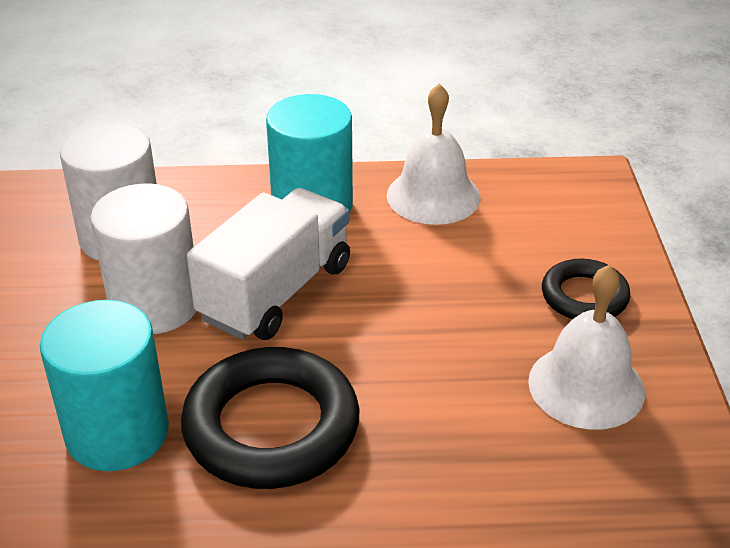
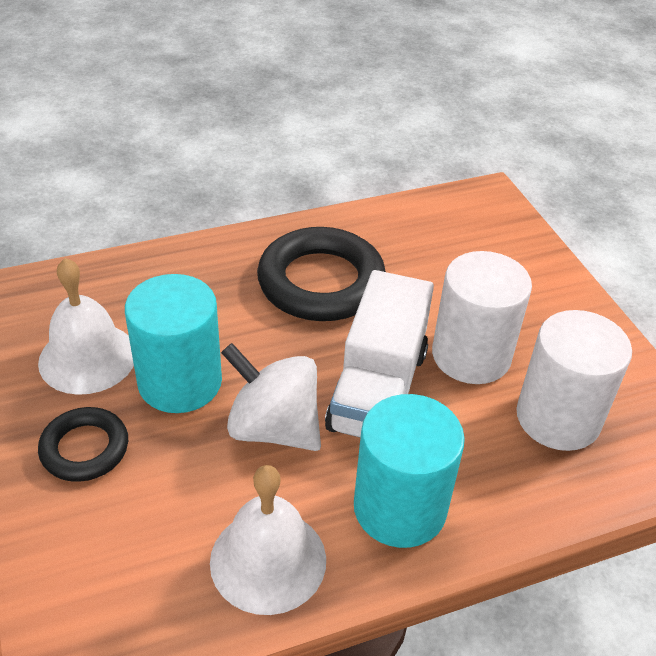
camera: 160 degrees right, 5 degrees up
(117, 432) = (421, 260): turquoise cylinder -> turquoise cylinder (180, 382)
(396, 279) = (273, 428): none -> white spinning top

